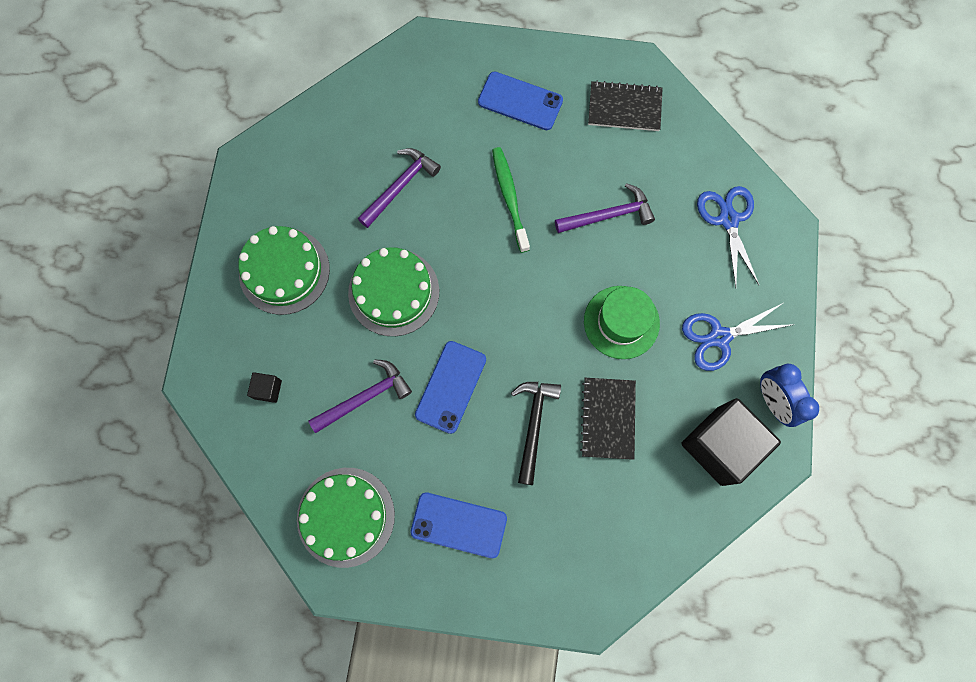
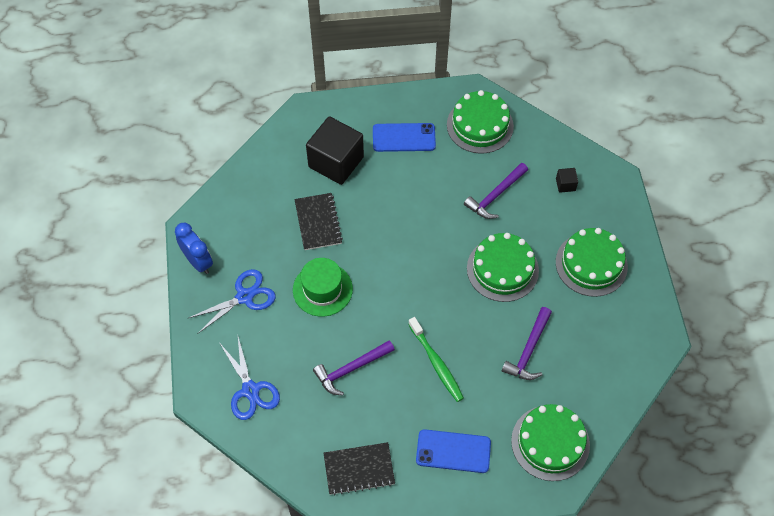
camera: 165 degrees right, 15 degrees down
(415, 85) = (550, 442): none -> green cake
(450, 387) = (437, 216): blue phone -> none
(533, 425) = (370, 206): black hammer -> none
(720, 445) = (234, 224): black cube -> black cube (336, 162)

